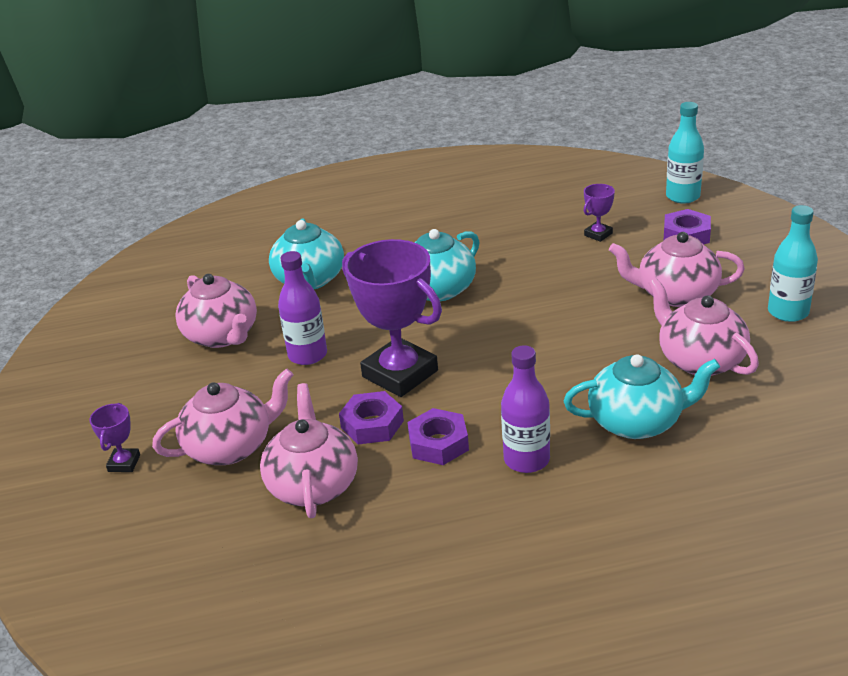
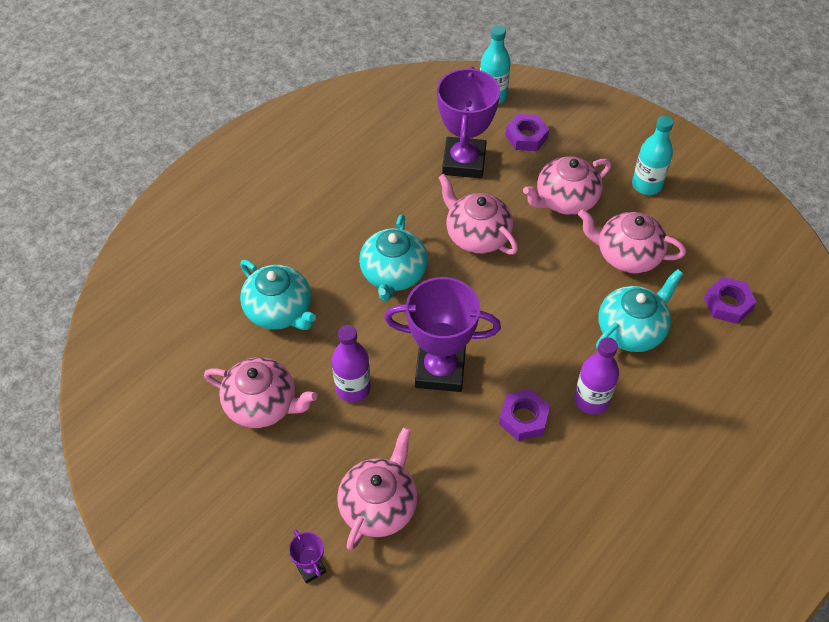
camera: 40 degrees left, 20 degrees up
(313, 485) = (472, 503): pink teapot -> pink teapot (477, 236)
(372, 424) = (463, 427): purple nut -> purple nut (727, 304)
(598, 234) = (464, 162): purple trophy -> purple trophy, size x2.29

